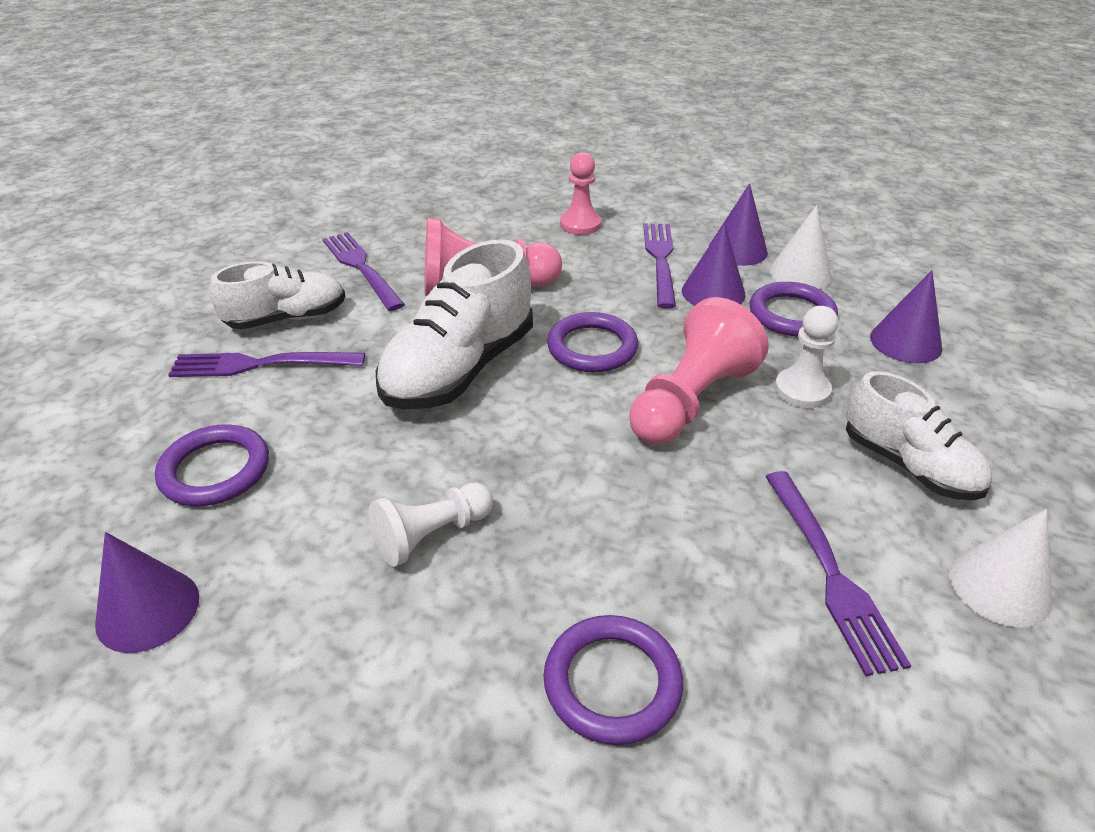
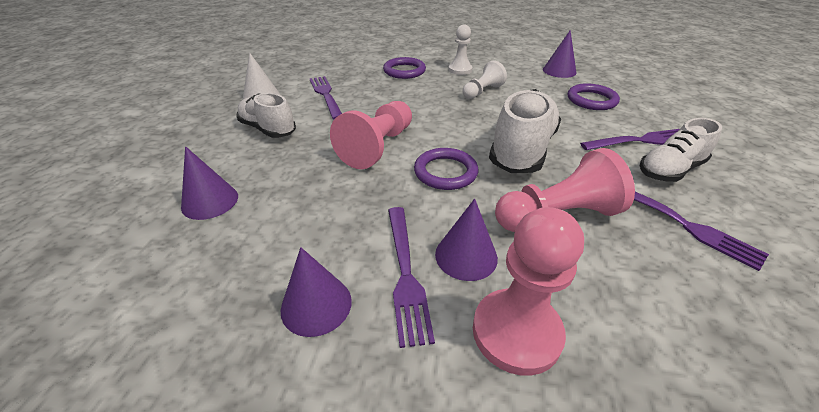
camera: 170 degrees right, 0 degrees up
(580, 224) = (516, 332): pink pawn -> pink pawn, size x1.61
(713, 292) = (354, 234): purple cone -> purple cone (466, 256)
(791, 314) = (289, 218): purple ring -> none
(800, 273) = (258, 272): white cone -> none
(802, 390) = (307, 159): white pawn -> white pawn (460, 70)

